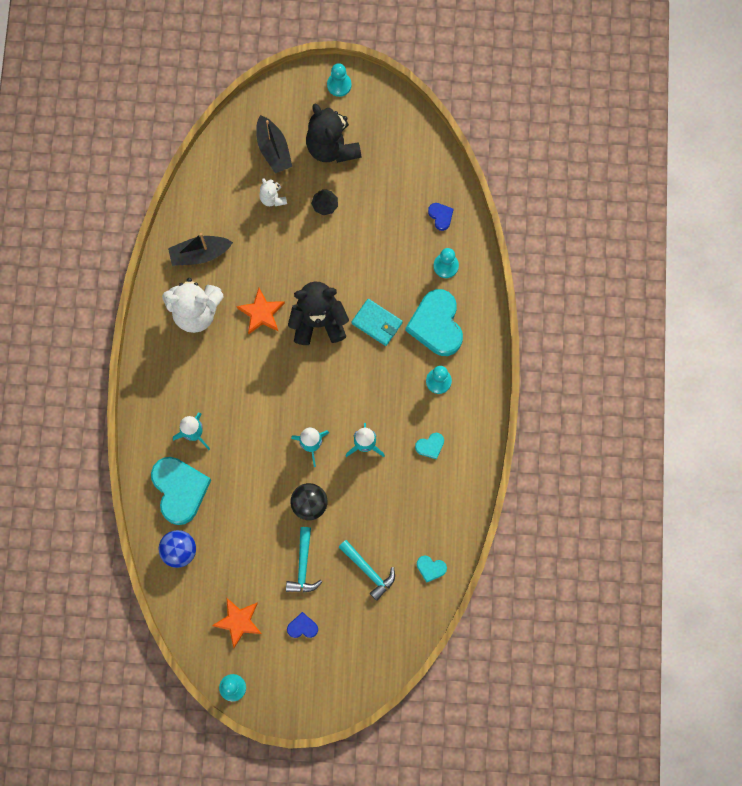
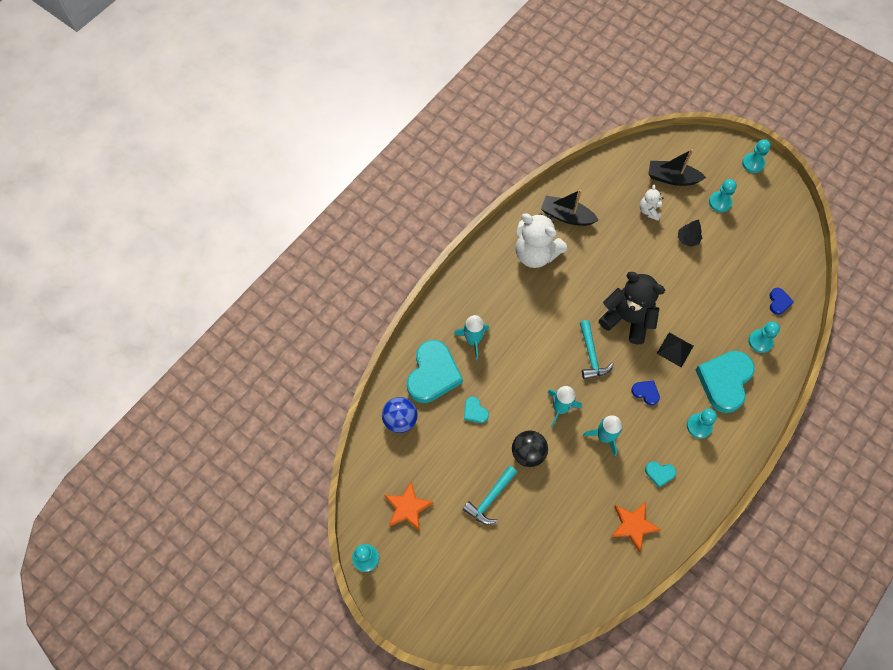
camera: 35 degrees right, 10 degrees down
(261, 313) = (586, 285): orange star -> orange star (633, 525)
(273, 149) = (672, 178): black boat -> black boat turned 90 degrees clockwise
(302, 627) = (456, 548): blue heart -> blue heart (645, 392)
(332, 147) = (720, 202): black teddy bear -> turquoise pawn
(368, 571) = (542, 540): turquoise hammer -> turquoise hammer (591, 355)
(377, 323) = (675, 349): turquoise wallet -> black pyramid
(430, 568) = (596, 575): turquoise heart -> turquoise heart (475, 411)

